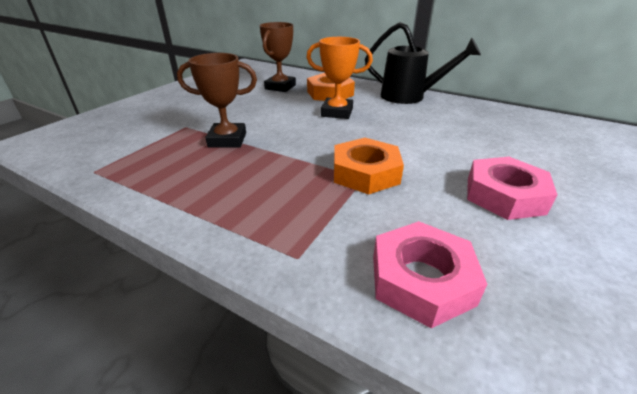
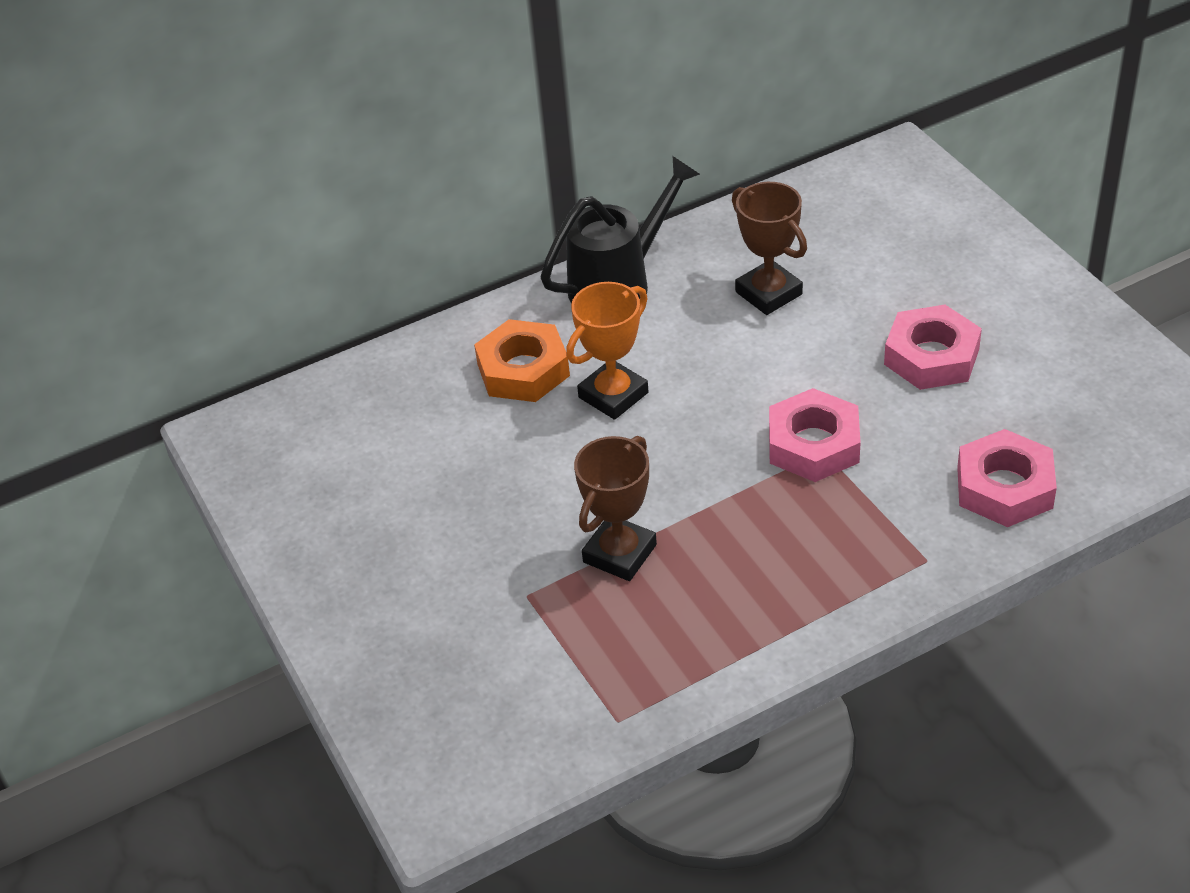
camera: 55 degrees left, 10 degrees up
(280, 87) = (433, 424): brown trophy -> brown trophy (768, 293)
(365, 173) = (813, 444): orange nut -> pink nut

